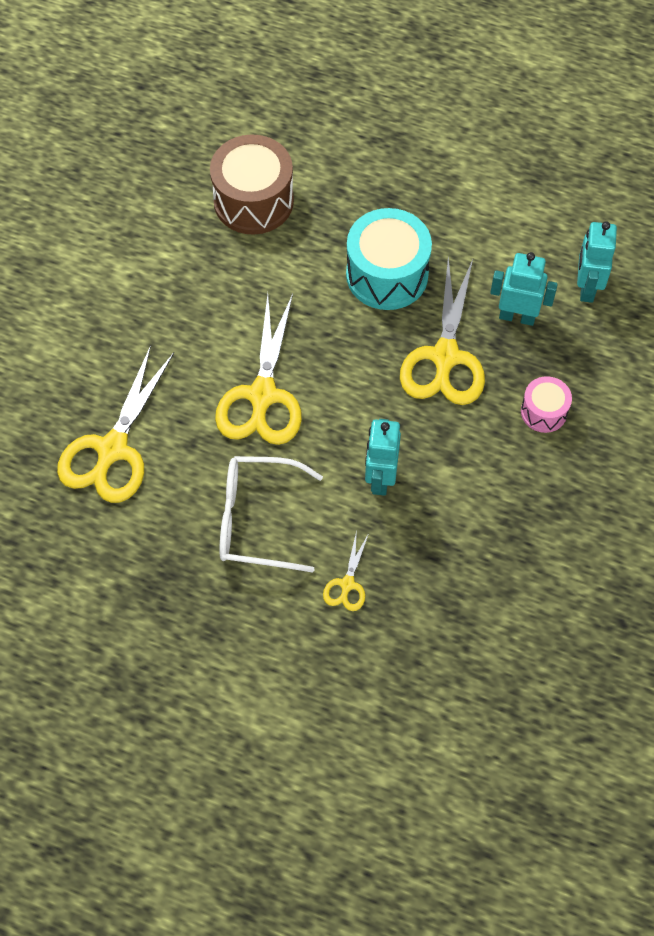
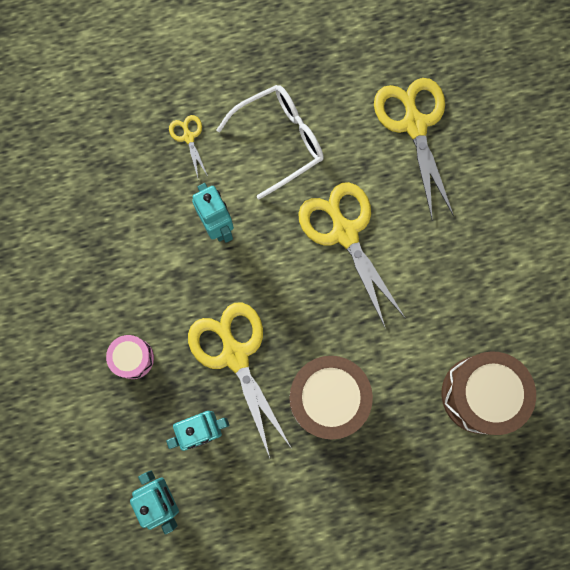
camera: 145 degrees right, 15 degrees up
(387, 274) = (327, 398): turquoise drum -> brown drum

